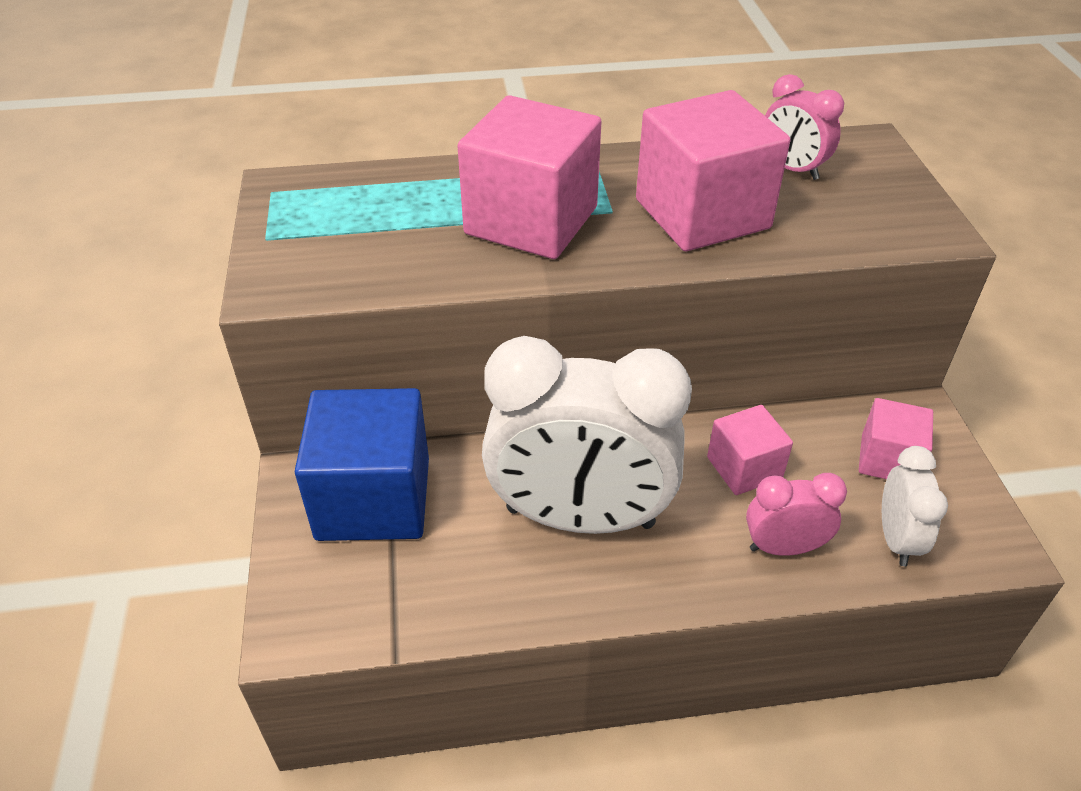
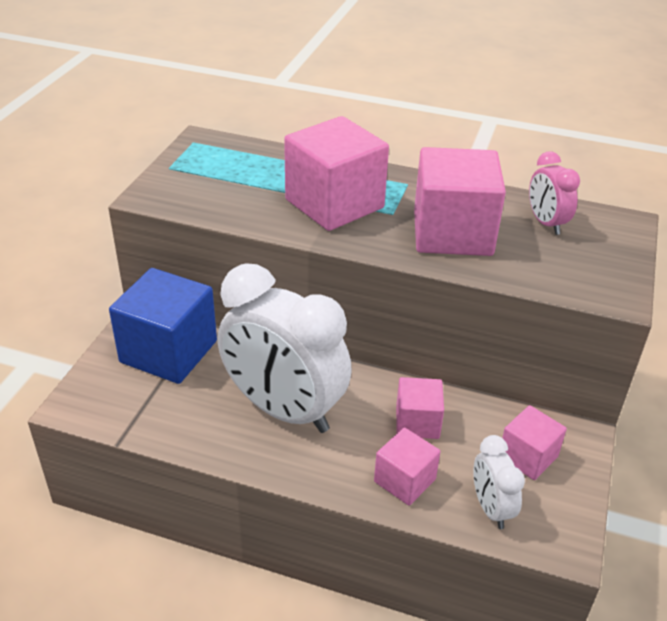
camera: 25 degrees right, 5 degrees down
(783, 547) = (404, 480): pink clock -> pink cube
(897, 539) = (490, 508): white clock -> white clock turned 135 degrees clockwise

